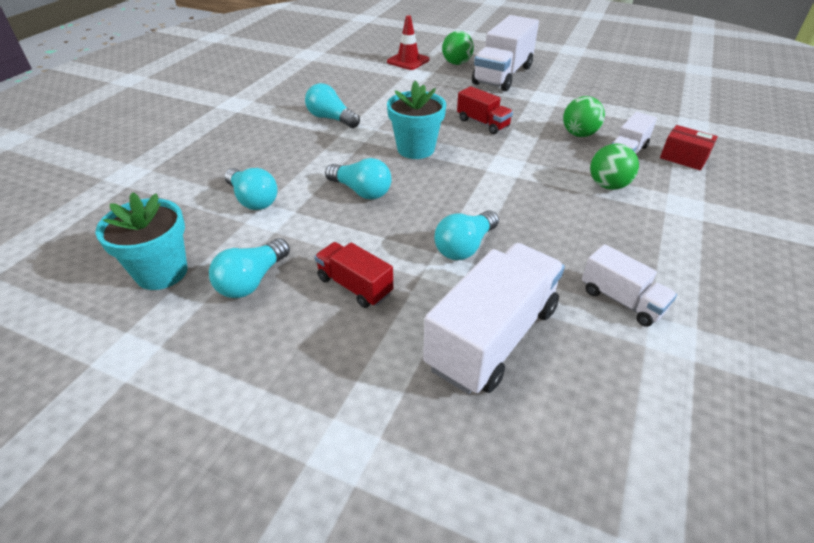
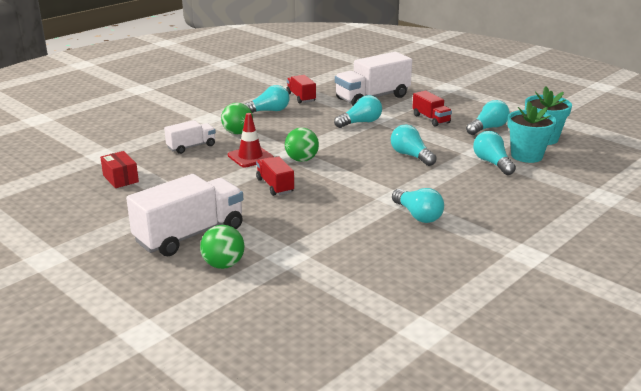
camera: 160 degrees left, 15 degrees down
(408, 61) = (283, 283): red traffic cone -> red traffic cone (250, 157)
(415, 149) = (352, 175): turquoise flower pot -> turquoise flower pot (526, 156)
(579, 134) = (206, 163): green ball -> green ball (302, 160)
(621, 300) = (301, 97): white truck -> red truck
(626, 243) = (268, 111): none -> turquoise light bulb
(683, 158) = (159, 137): red box -> red box (120, 178)

